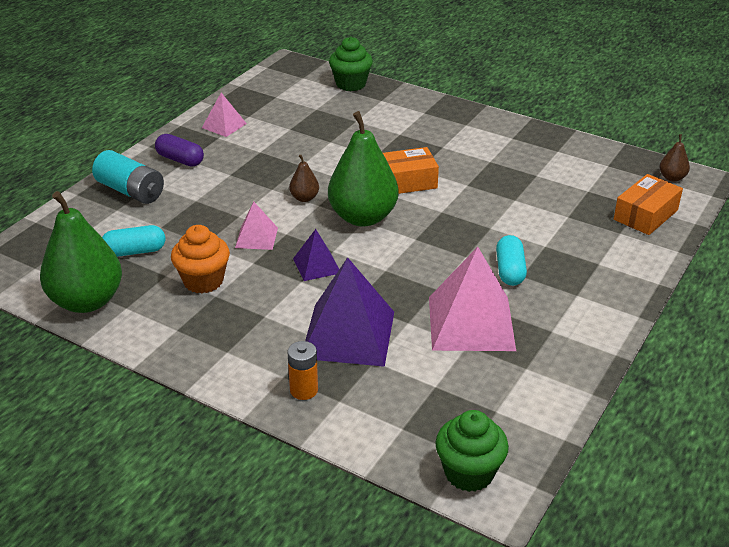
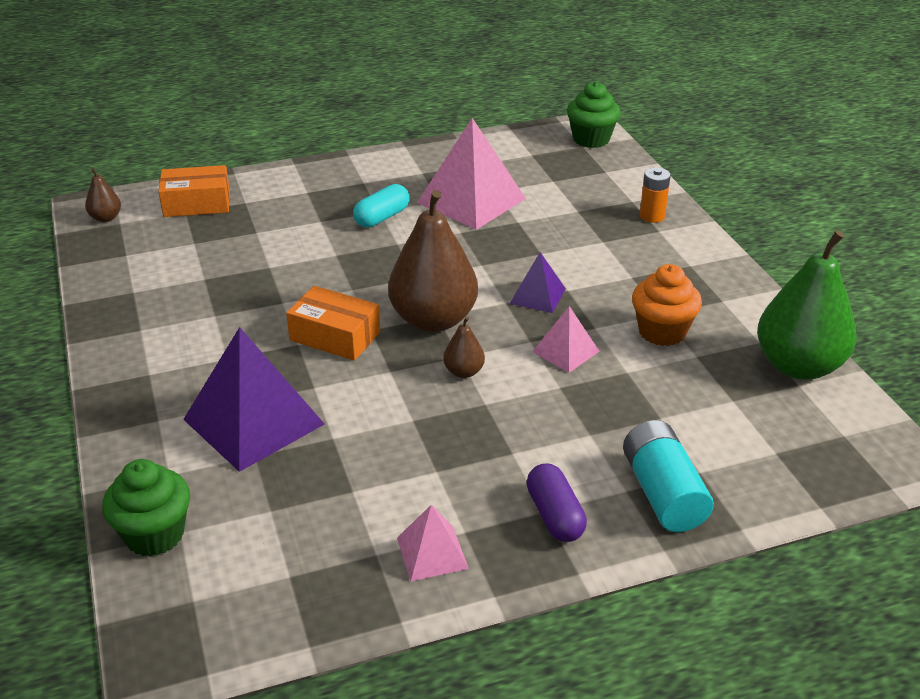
camera: 140 degrees left, 0 degrees up
(134, 251) = (713, 399): turquoise capsule -> none
(348, 334) = (576, 234): purple pyramid -> purple pyramid (254, 421)
(363, 217) = (433, 320): green pear -> brown pear

